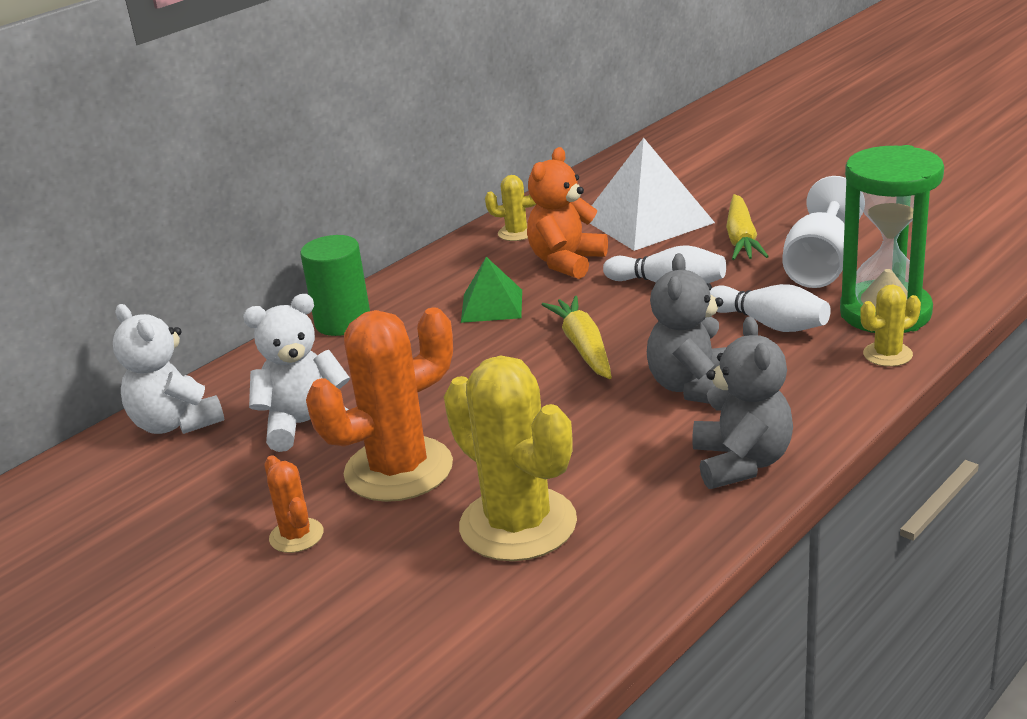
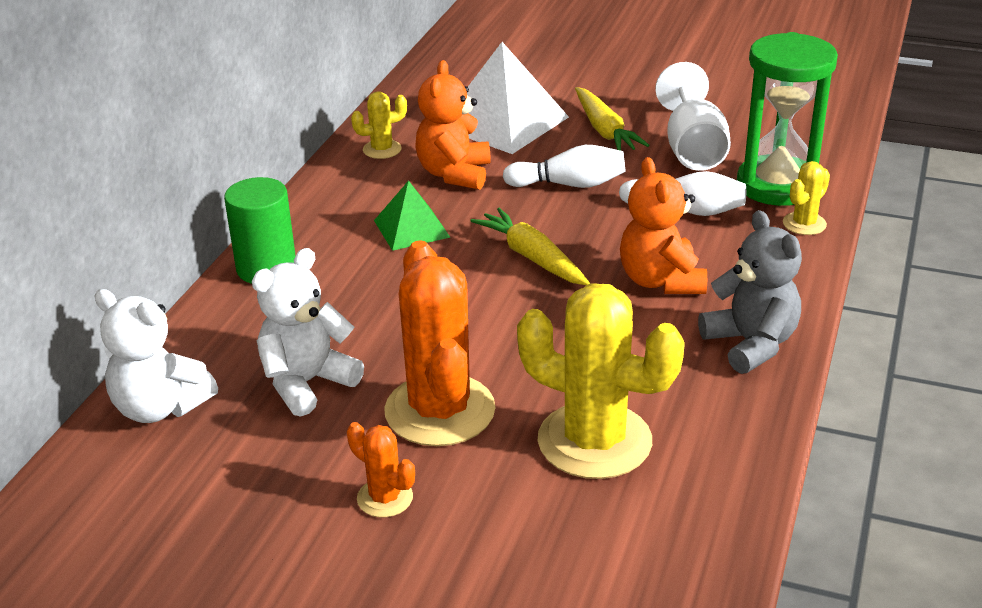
camera: 25 degrees left, 5 degrees up
(398, 469) = (440, 411): orange cactus -> orange cactus turned 45 degrees counterclockwise
(693, 387) = (661, 281): grey teddy bear -> orange teddy bear

